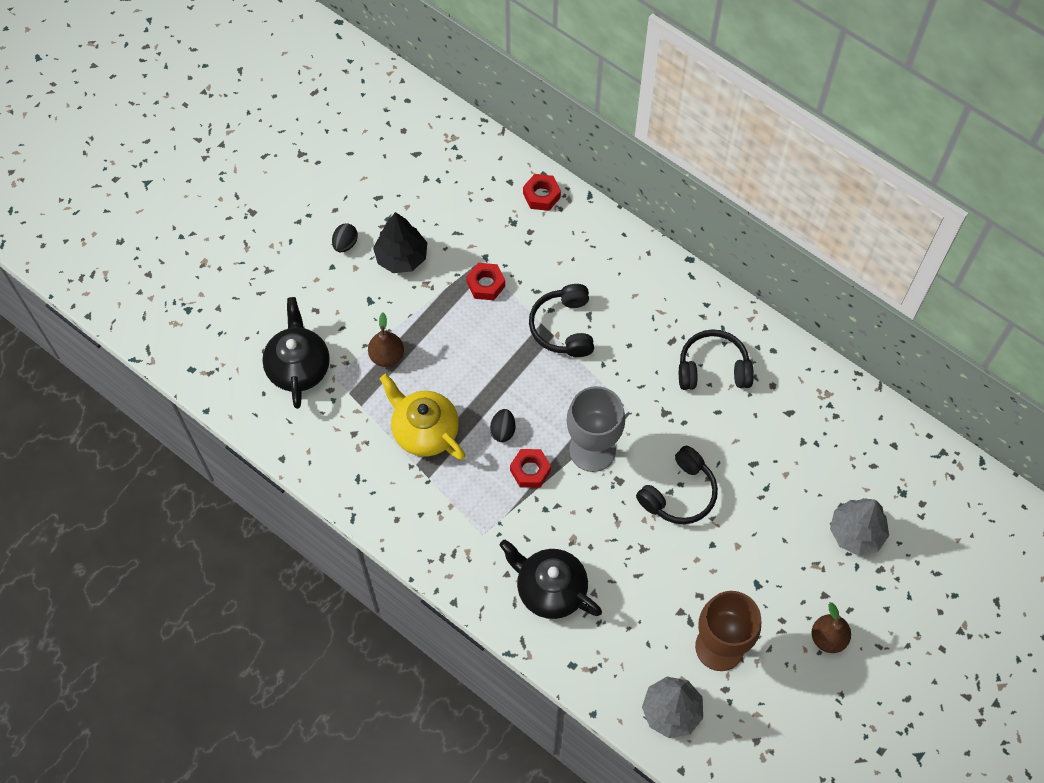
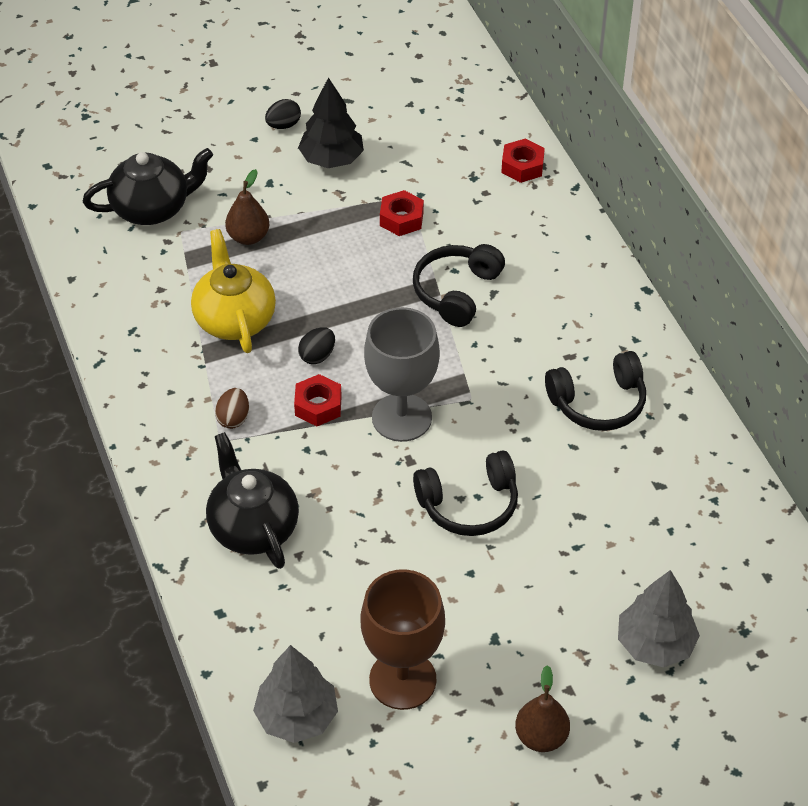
camera: 30 degrees right, 15 degrees down
(299, 367) = (152, 208): black teapot -> black teapot turned 45 degrees clockwise
(479, 512) = (233, 418): none -> brown egg
(713, 368) = (598, 402): black headphones -> black headphones turned 135 degrees clockwise

